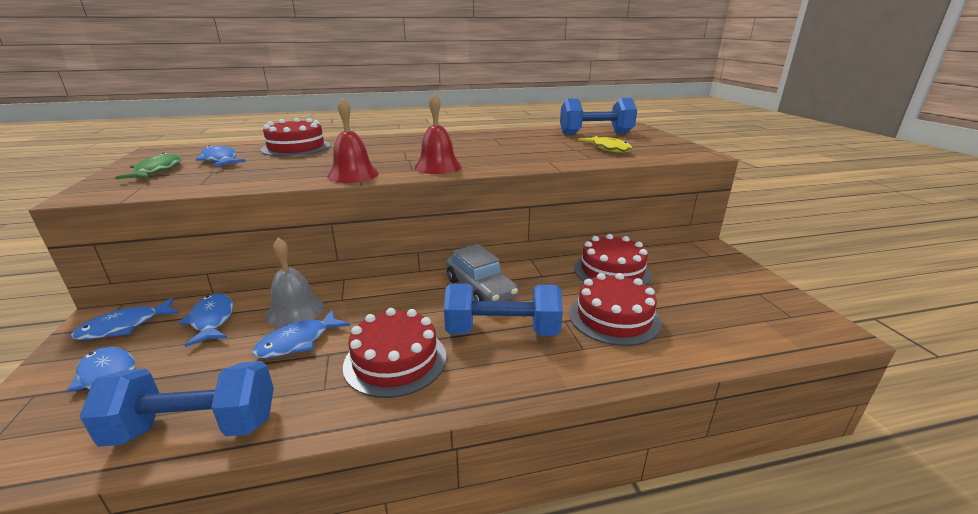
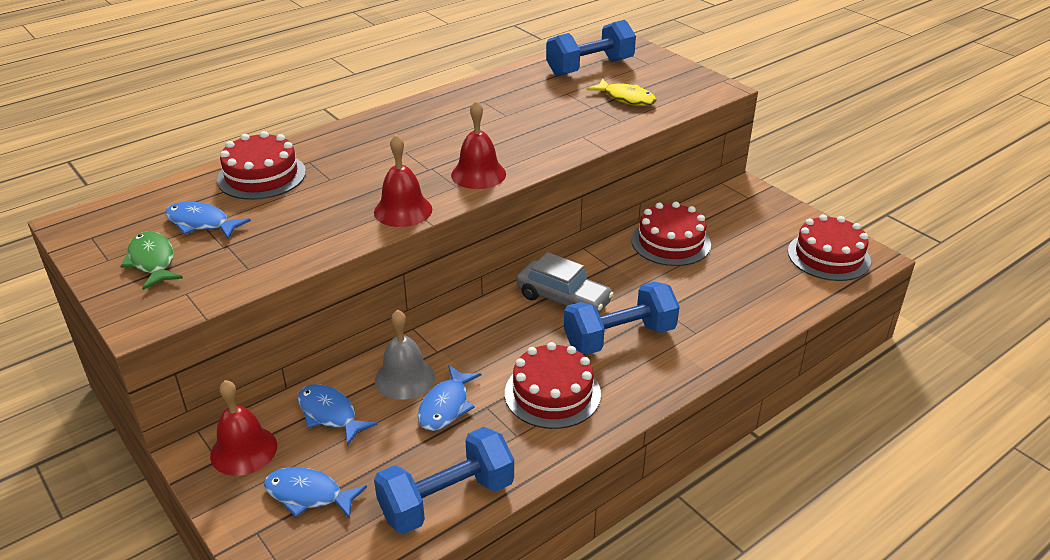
camera: 25 degrees left, 10 degrees up
(124, 326) = (243, 450): blue fish -> red bell
(614, 317) = (702, 295): red cake -> red cake (828, 256)

